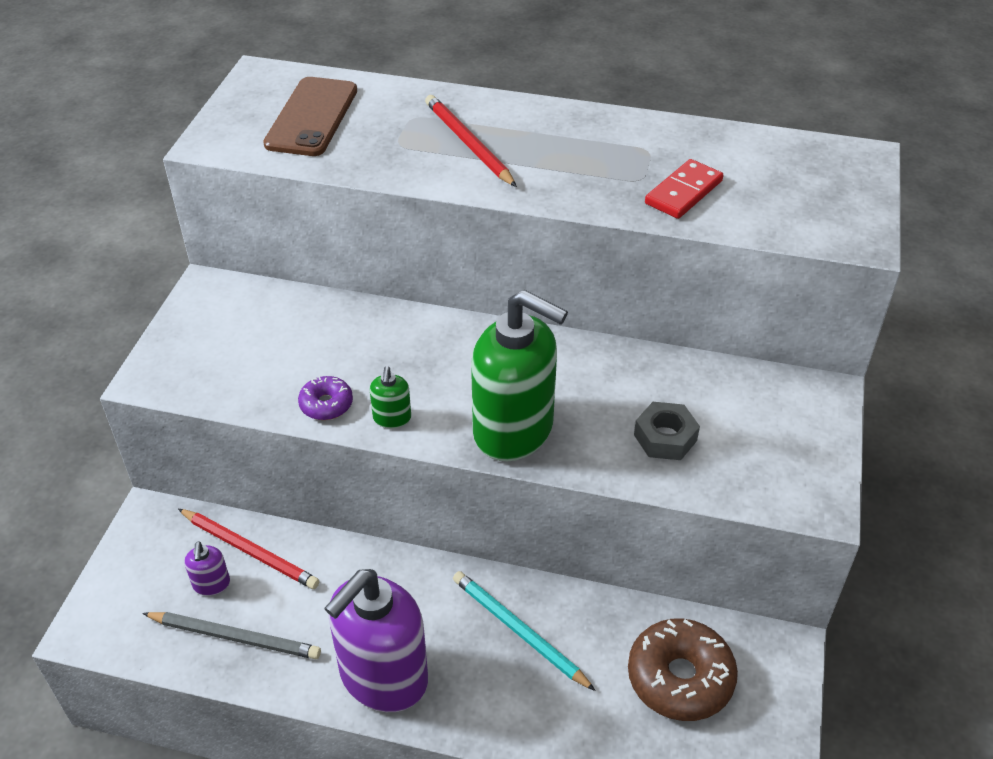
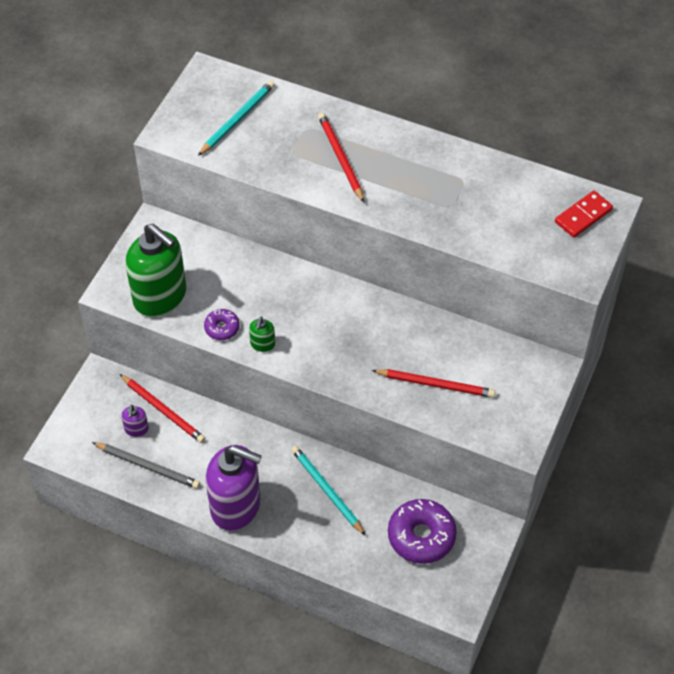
camera: 10 degrees right, 10 degrees up
(312, 117) = (237, 119): brown phone -> turquoise pencil
(383, 677) = (236, 506): purple soap dispenser -> purple soap dispenser turned 120 degrees counterclockwise
(514, 430) = (339, 365): green soap dispenser -> green soap dispenser (160, 297)
(665, 437) = (435, 384): grey nut -> red pencil
(680, 678) = (421, 536): brown donut -> purple donut
(684, 192) = (476, 221): red domino -> red domino (583, 216)

